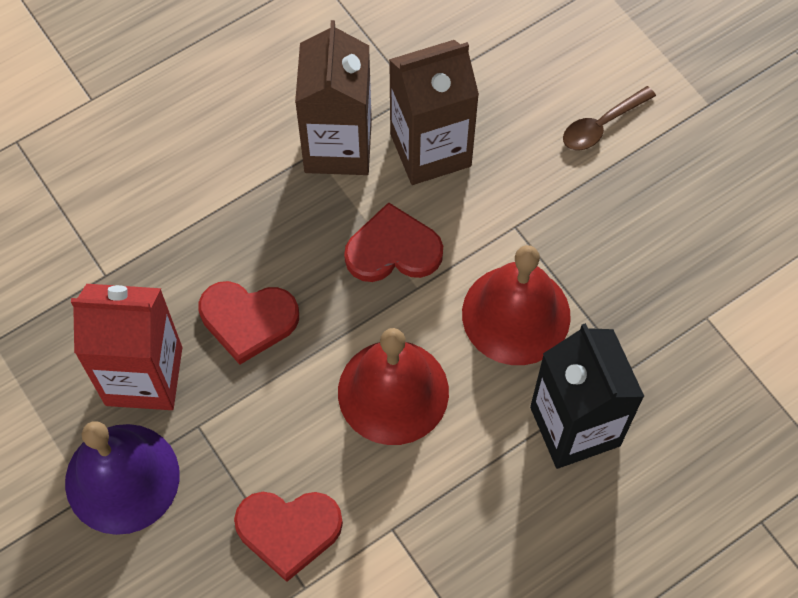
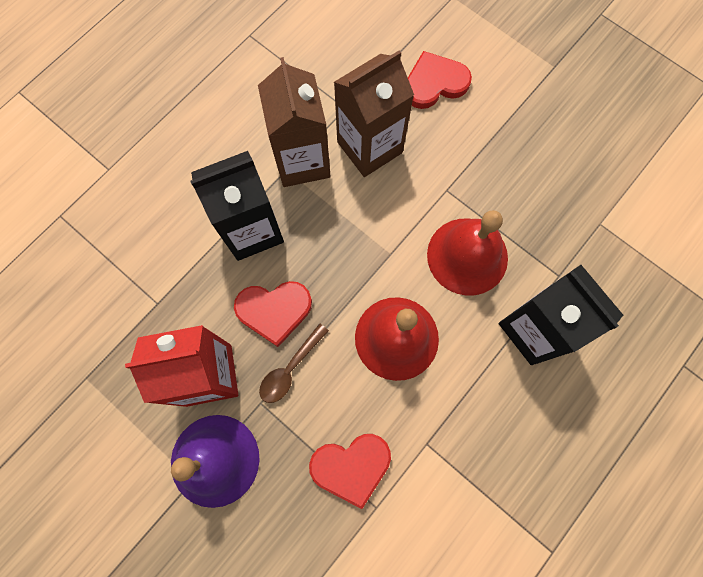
camera: 15 degrees left, 10 degrees up
(249, 216) = (252, 230): none -> black carton
(393, 249) = (365, 229): red heart -> red heart (434, 83)
(601, 125) = (485, 100): brown spoon -> brown spoon (290, 369)

